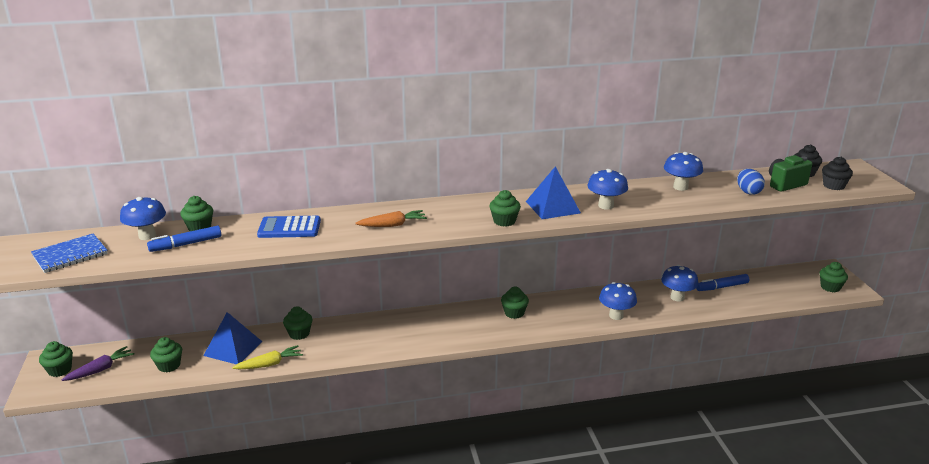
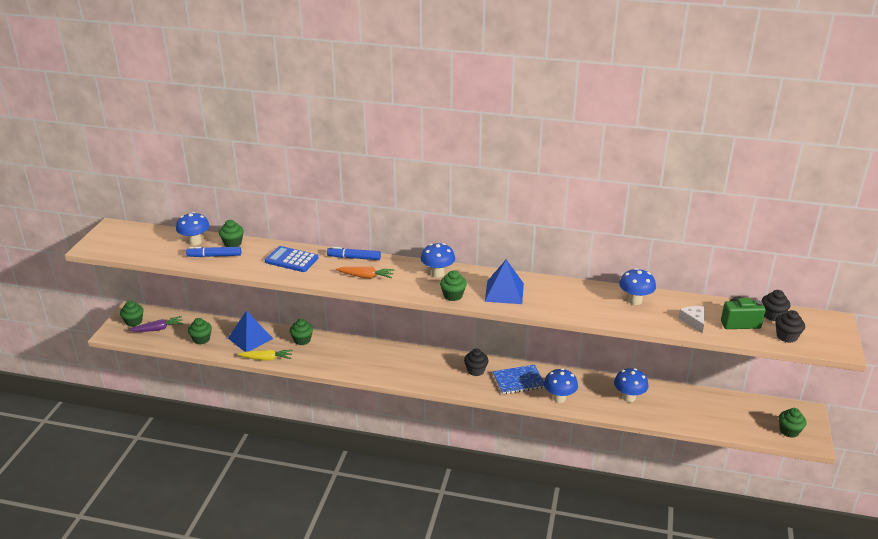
camera: 25 degrees right, 5 degrees up
(70, 255) = (139, 245): blue notebook -> blue notebook (518, 381)
(514, 313) = (475, 370): green cupcake -> black cupcake
(605, 206) = (550, 302): blue mushroom -> blue mushroom (437, 273)
(721, 287) = (680, 400): blue marker -> blue marker (354, 258)
(748, 192) = (693, 321): blue egg -> white cheese

